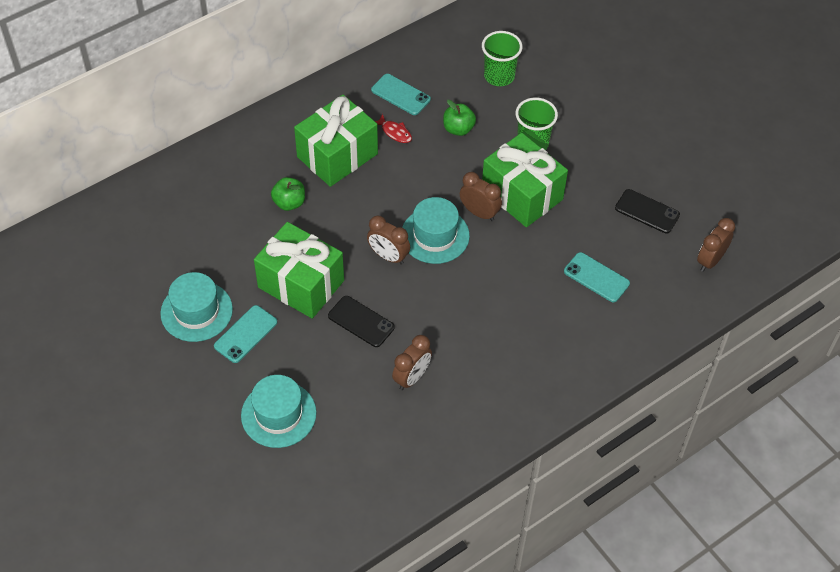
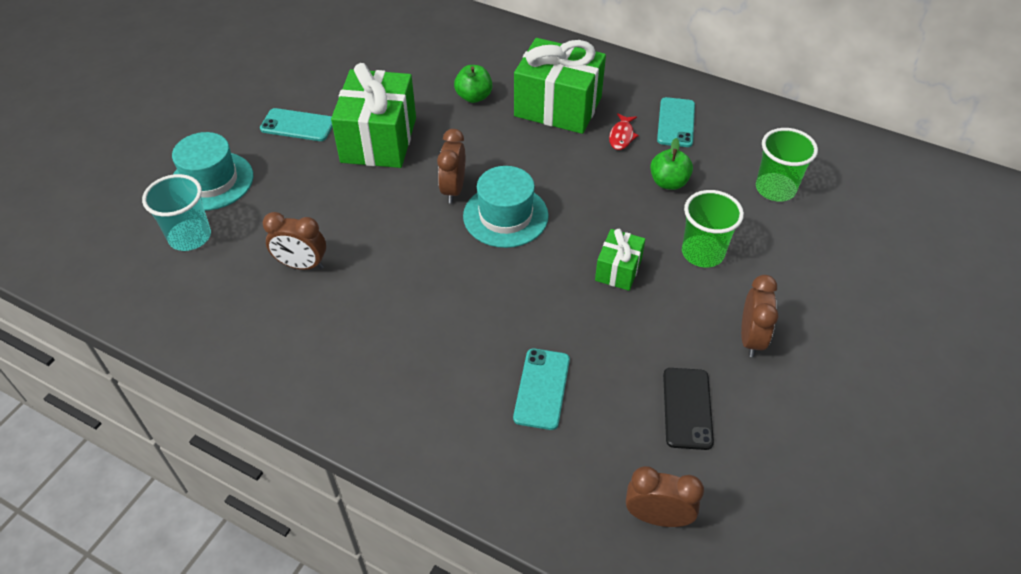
camera: 65 degrees right, 5 degrees down
(196, 311) = (308, 86): turquoise hat -> none
(337, 445) = (190, 237): none -> turquoise cup
(361, 322) = (355, 199): black phone -> none
(479, 213) = (563, 241): brown clock -> brown clock (750, 338)
(522, 194) = (618, 270): green gift -> green gift, size x0.51

